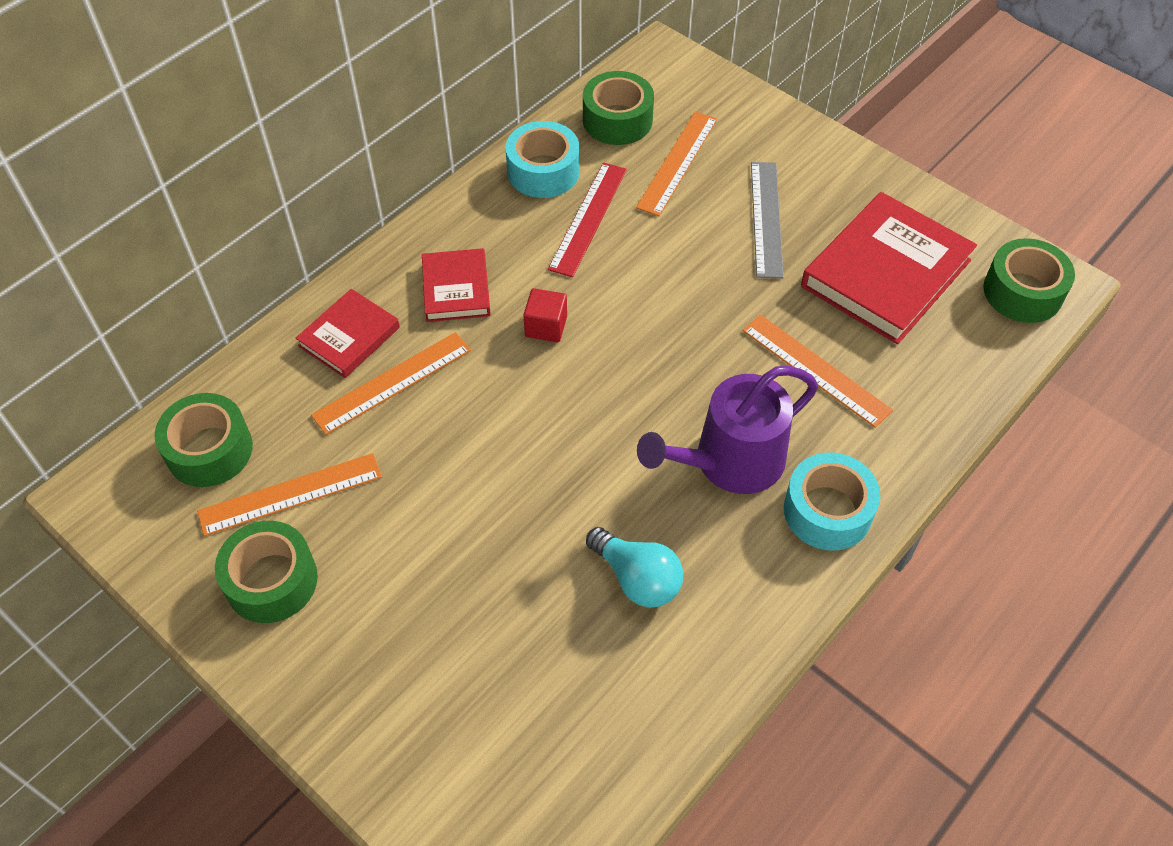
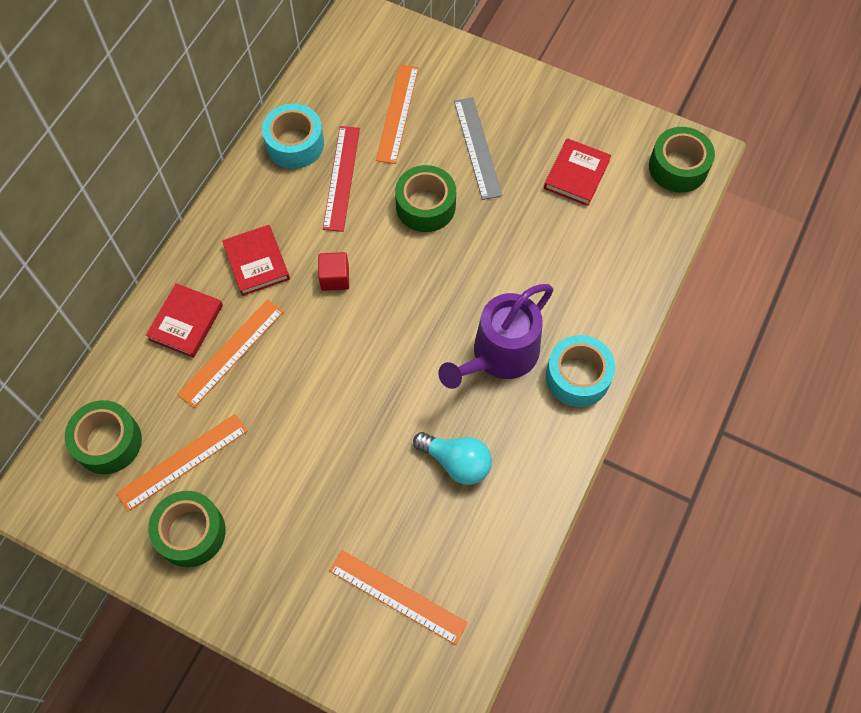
camera: 15 degrees left, 10 degrees up
(617, 120) = (340, 85): green tape -> green tape (425, 206)
(815, 370) = (543, 266): orange ruler -> orange ruler (397, 596)
(886, 273) = (576, 174): red book -> red book, size x0.55

